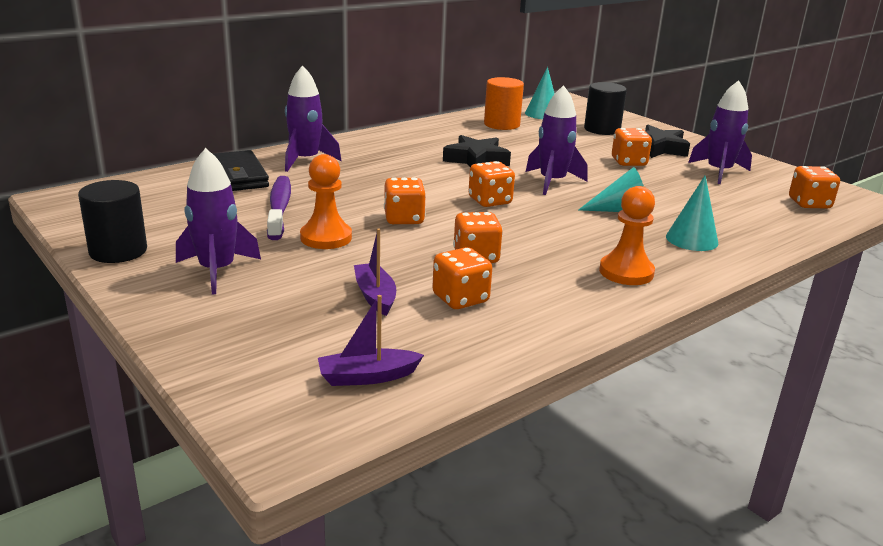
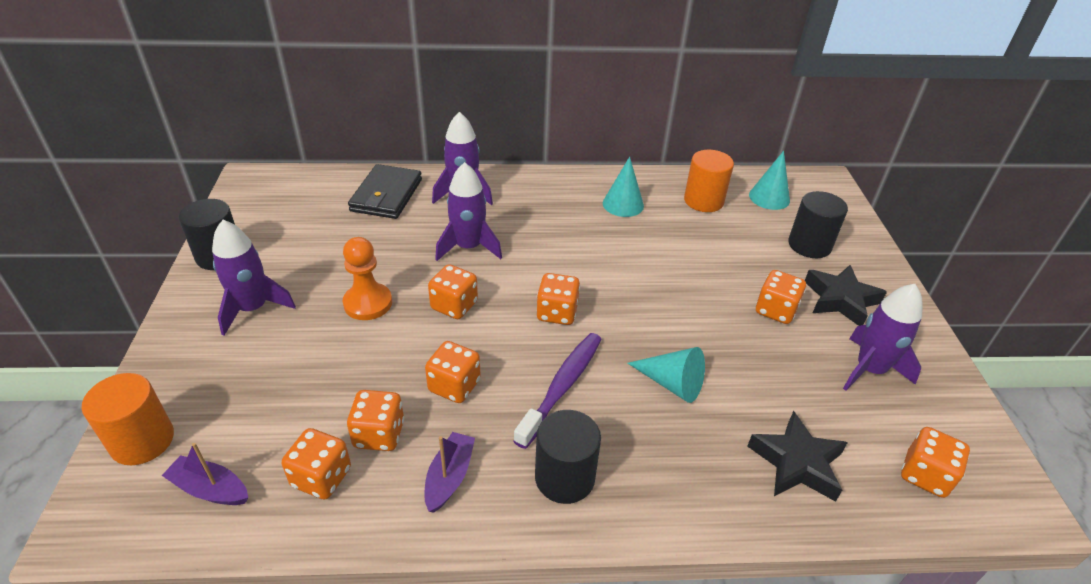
camera: 35 degrees right, 15 degrees up
(247, 377) = (142, 441): none -> orange cylinder
(279, 208) = (376, 250): purple toothbrush -> purple toothbrush (562, 386)
(375, 296) = (321, 395): purple boat -> purple boat (449, 477)
(453, 335) = (321, 477): none -> orange dice
(476, 160) = (614, 247): black star -> black star (796, 463)
(552, 182) = (652, 309): purple rocket -> purple rocket (468, 247)
(626, 272) = (564, 477): orange pawn -> black cylinder
(691, 239) = (695, 464): turquoise cone -> turquoise cone (623, 204)

